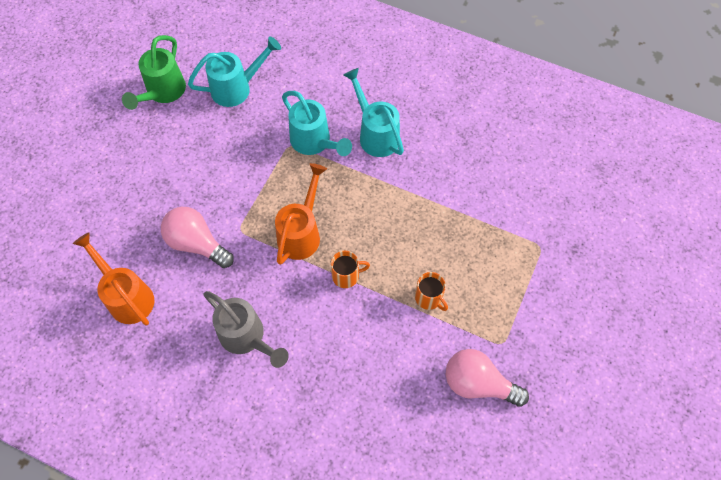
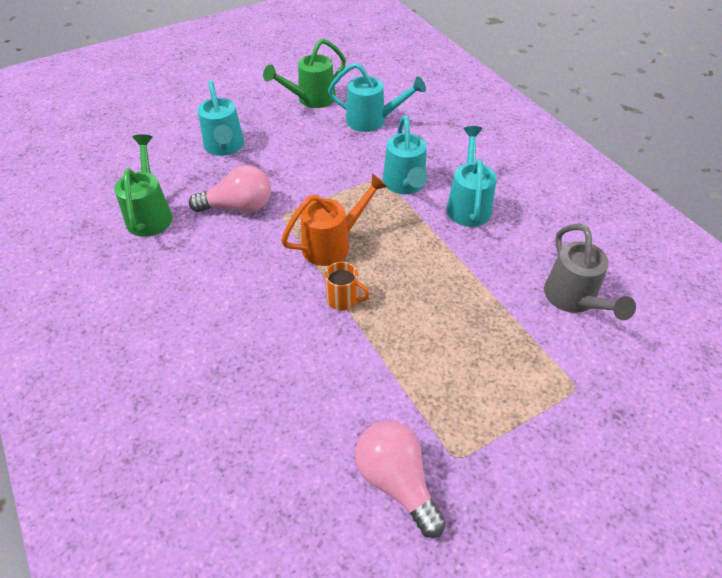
camera: 35 degrees right, 15 degrees down
(127, 296) = (150, 214): orange watering can -> green watering can
(130, 190) = (224, 147): none -> turquoise watering can
(197, 243) = (239, 207): pink light bulb -> pink light bulb turned 105 degrees clockwise
(246, 337) = (210, 297): grey watering can -> grey watering can (573, 300)
(429, 298) = (409, 365): orange mug -> none

